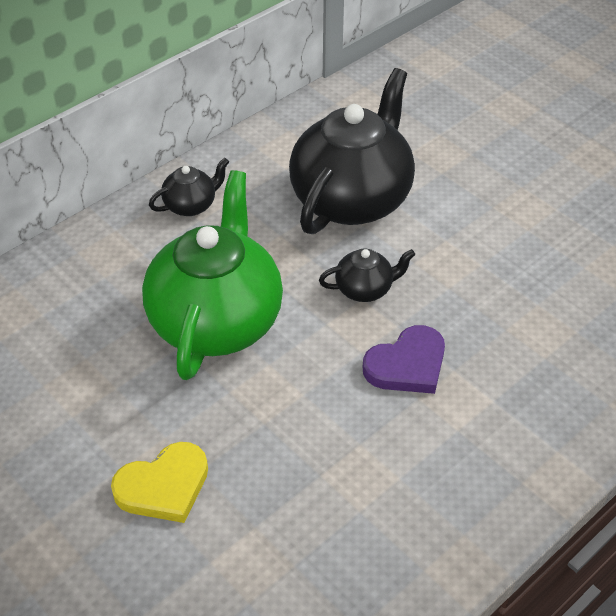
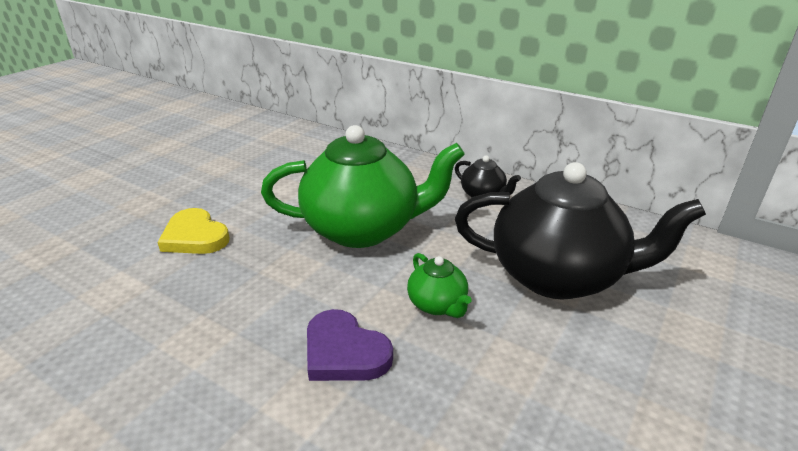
camera: 75 degrees right, 15 degrees down
(365, 289) = (438, 305): black teapot -> green teapot

